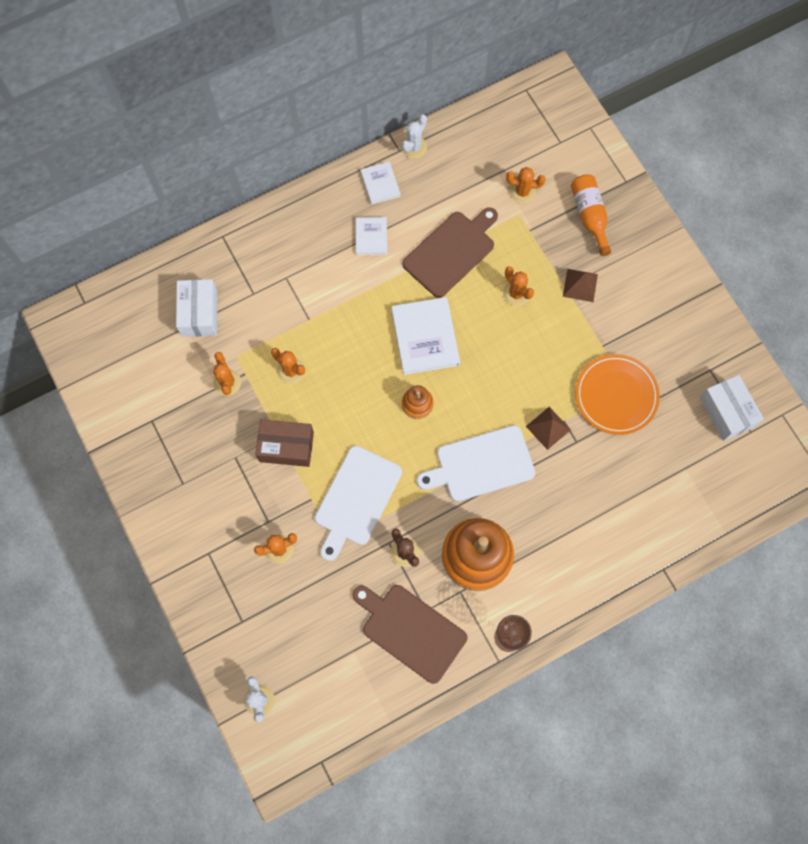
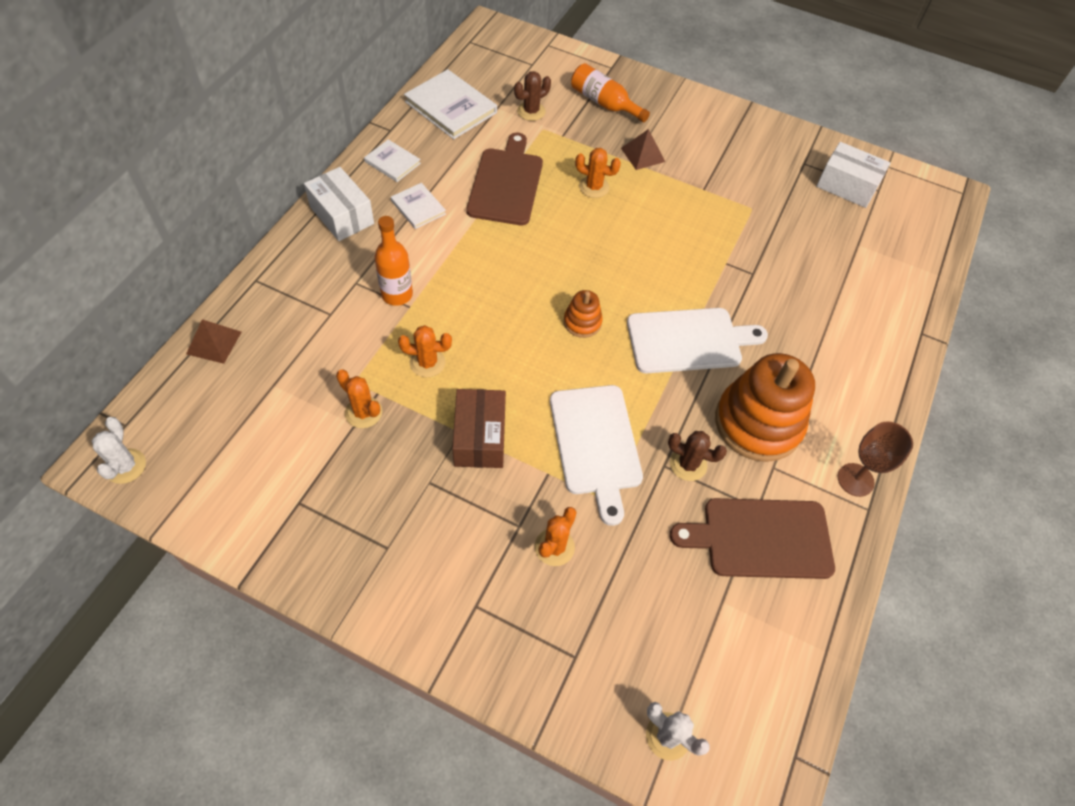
camera: 40 degrees left, 15 degrees down
(199, 313) = (280, 363): white box -> white box (342, 215)
(286, 447) = (480, 437): brown box -> brown box turned 60 degrees counterclockwise
(307, 304) = (397, 294): none -> orange bottle
(414, 147) = (402, 121): white cactus -> white cactus (125, 466)
(425, 337) = (541, 262): white book -> white book (451, 107)
(481, 464) = (688, 340): white cutting board -> white cutting board turned 135 degrees counterclockwise
(522, 192) = (531, 111): orange cactus -> brown cactus
(548, 428) = (718, 276): brown pyramid -> brown pyramid (214, 343)
(616, 395) = (750, 220): orange plate -> none

